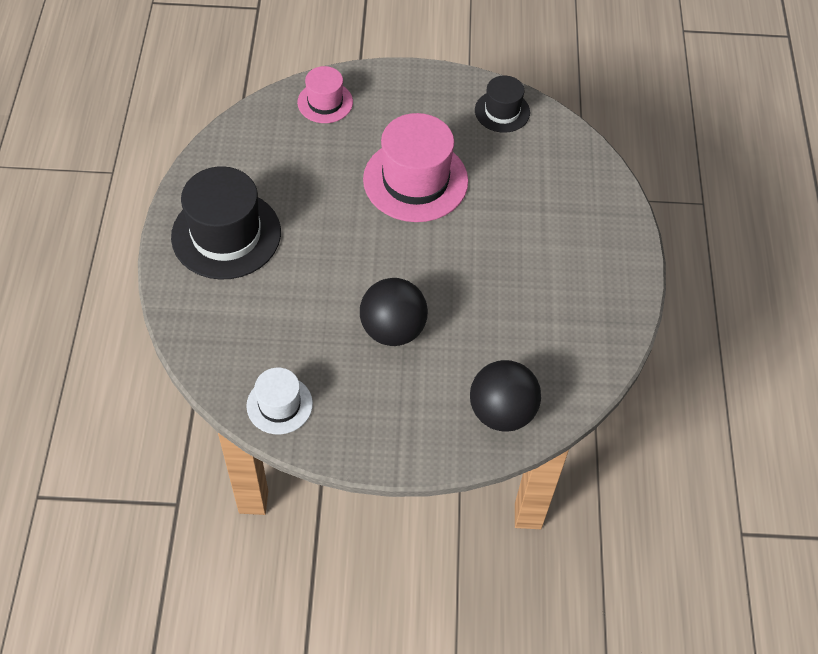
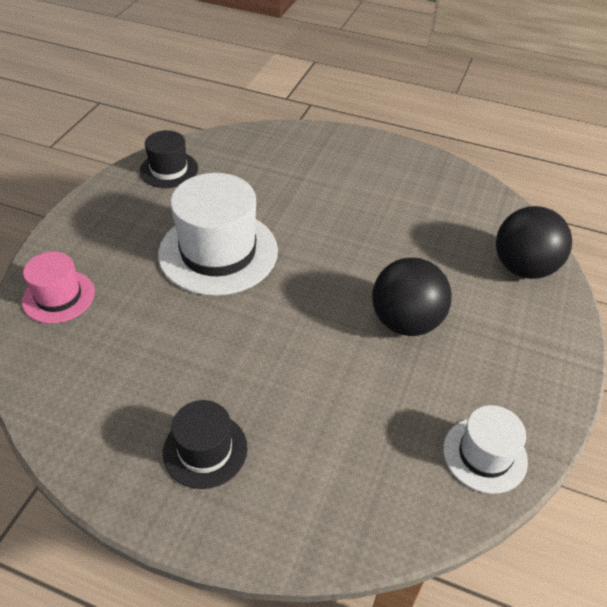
camera: 70 degrees left, 10 degrees down
(226, 234) = (205, 450): black hat -> black hat, size x0.55
(415, 180) = (218, 252): pink hat -> white hat

